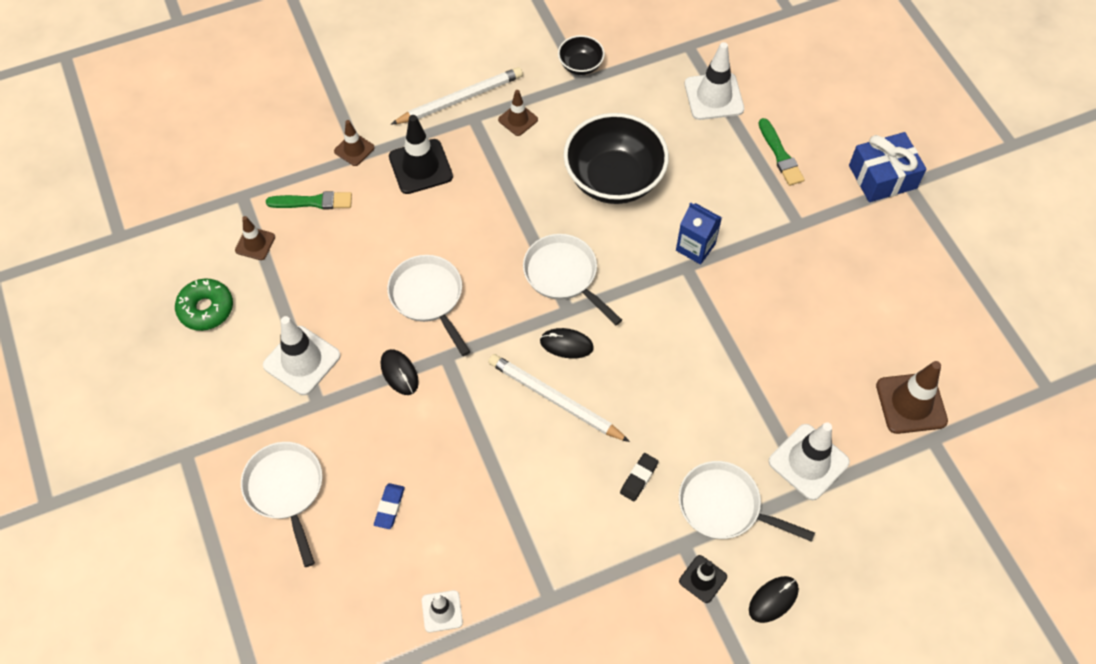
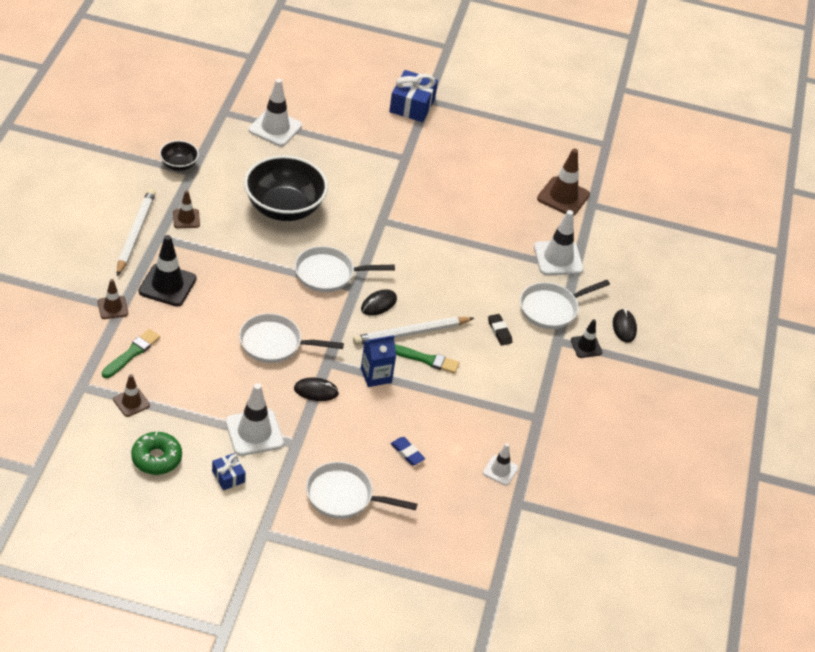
camera: 60 degrees left, 15 degrees down
(231, 378) = (228, 476): none -> blue gift
(695, 247) = (373, 207): blue carton -> blue carton (376, 375)
(780, 155) = (350, 132): green brush -> green brush (425, 359)

